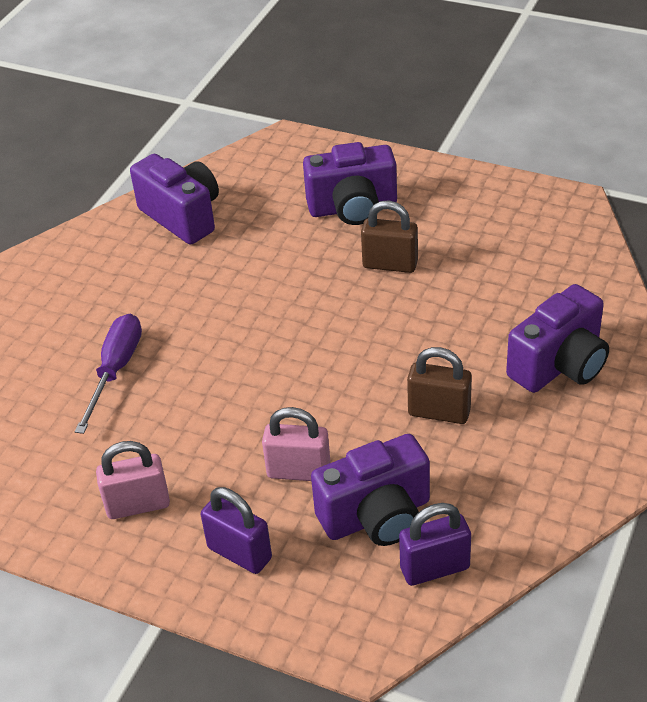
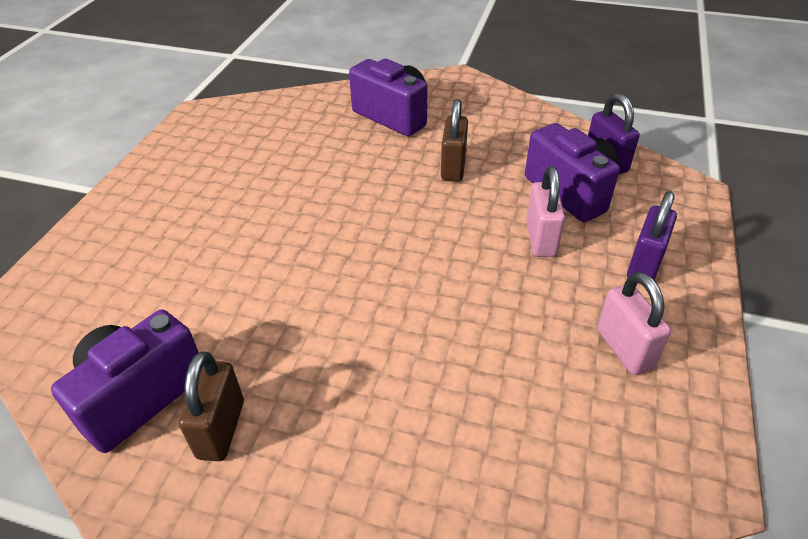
camera: 100 degrees left, 0 degrees up
(116, 370) = (435, 412): purple screwdriver -> none
(353, 208) = (169, 238): purple camera -> none
(390, 264) = (266, 206): brown padlock -> brown padlock (221, 429)

